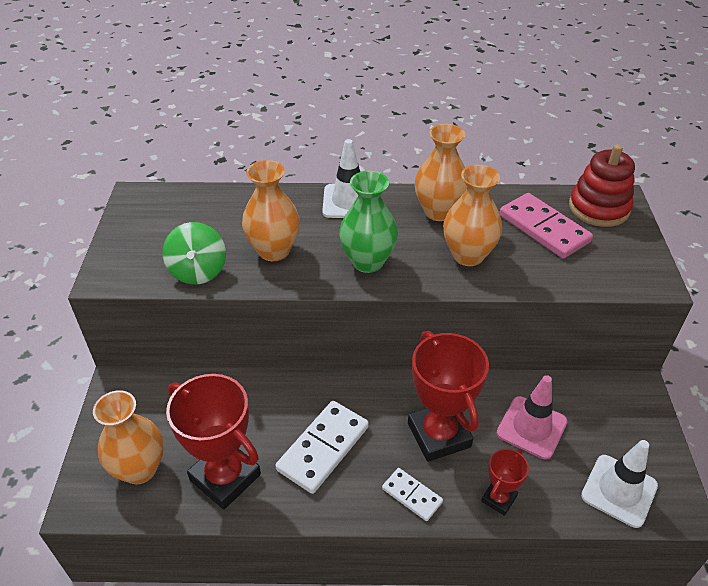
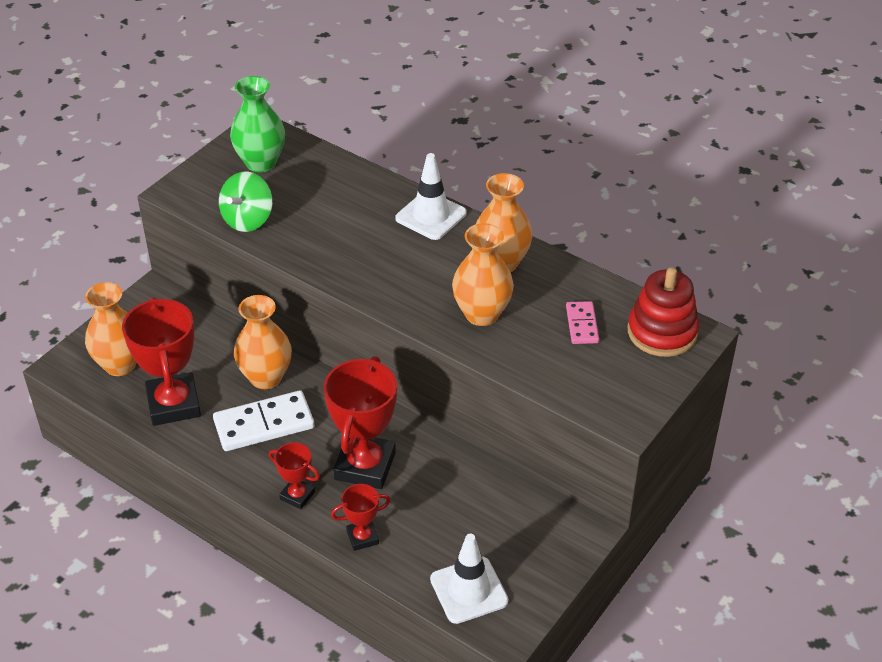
camera: 35 degrees right, 0 degrees up
(274, 250) = (323, 230): orange vase -> orange vase (266, 377)
(368, 262) = (389, 277): green vase -> green vase (261, 163)
(412, 495) = (297, 495): white domino -> red trophy
(531, 427) = (449, 504): pink traffic cone -> none
(544, 228) = (582, 324): pink domino -> pink domino, size x0.56

